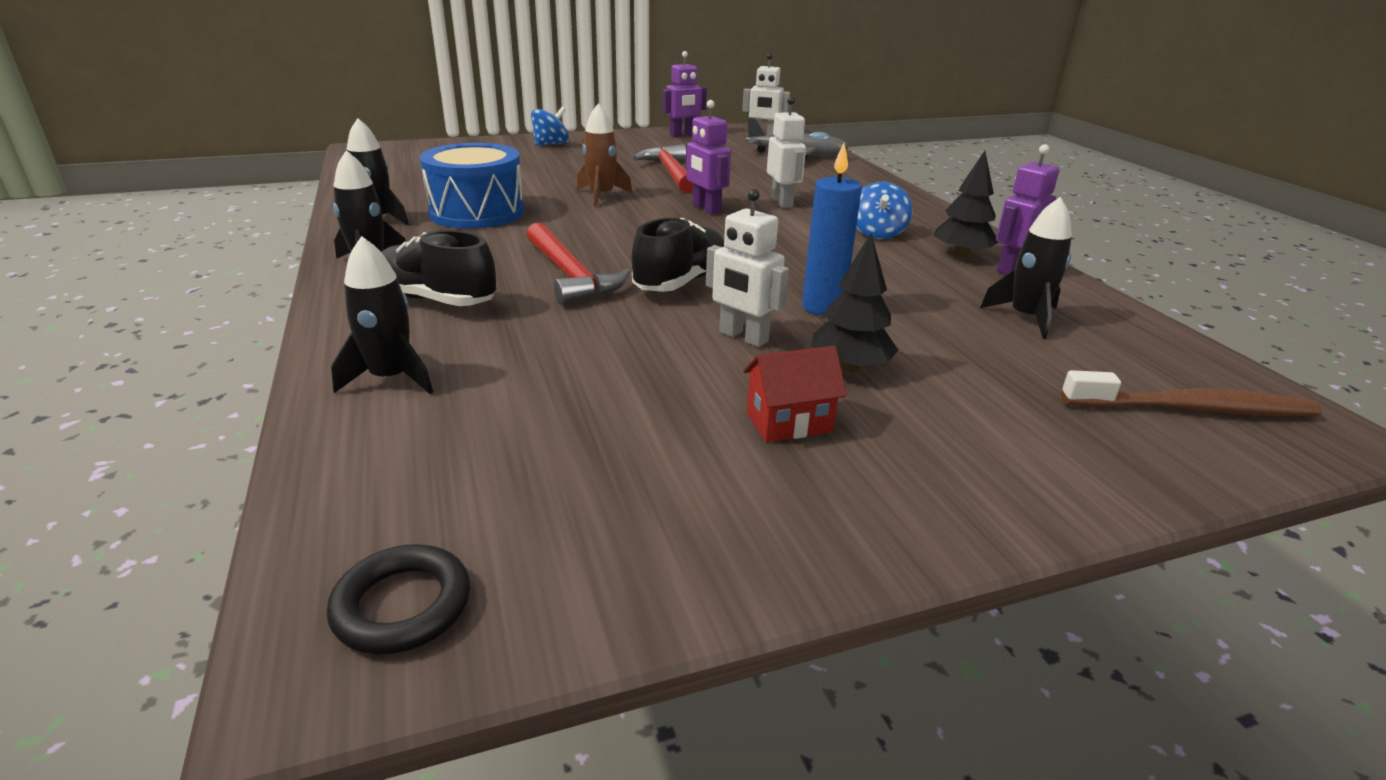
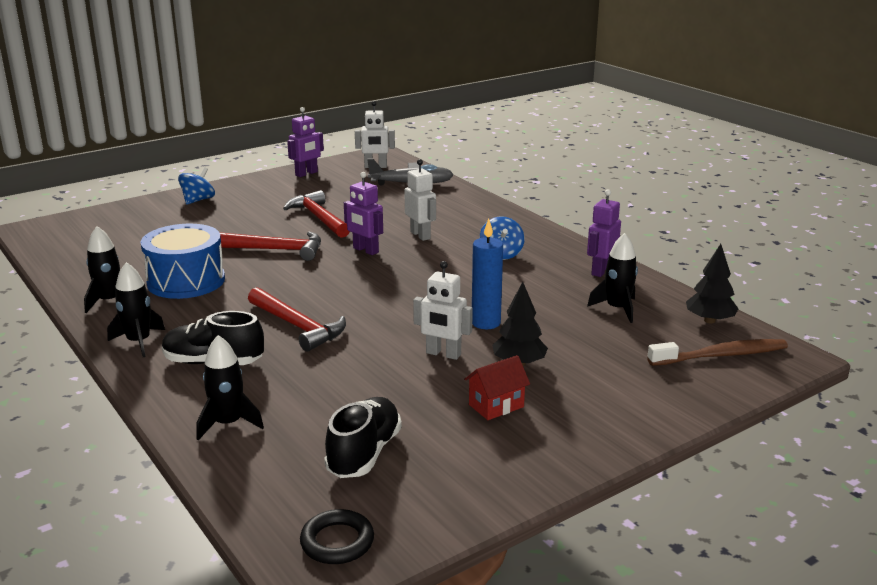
camera: 15 degrees left, 5 degrees down
(601, 196) = (276, 250): brown rocket -> red hammer
(681, 282) = (380, 318): black shoe -> black shoe (364, 453)
(961, 254) = (564, 264): black tree -> black tree (709, 320)

